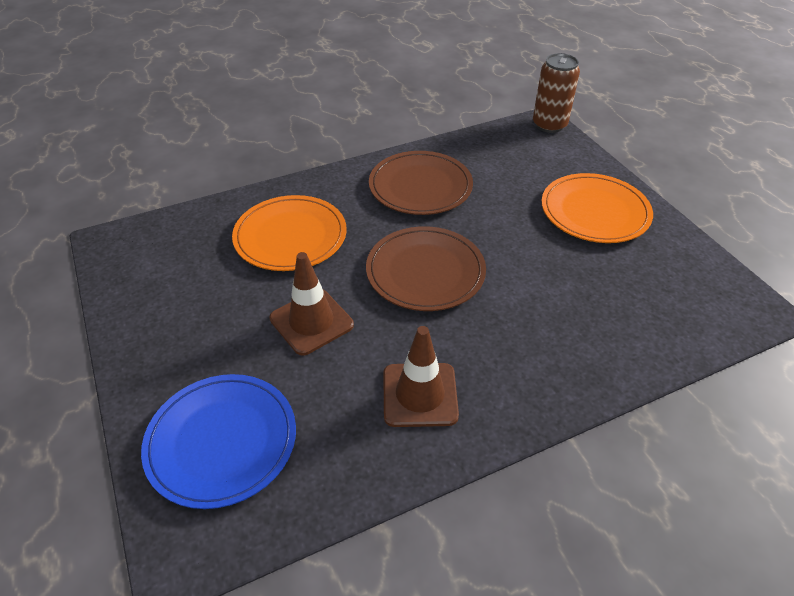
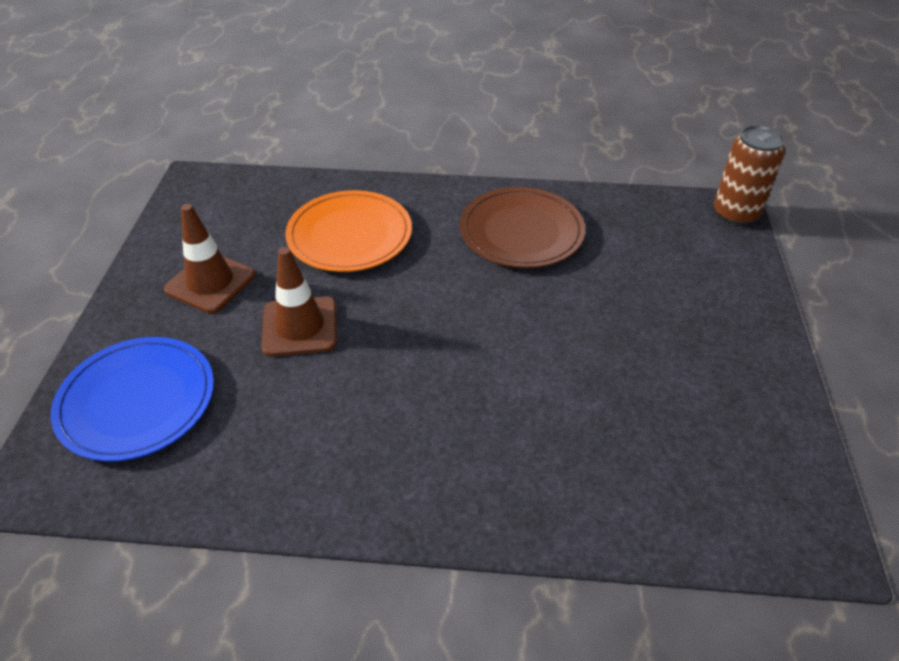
camera: 30 degrees right, 0 degrees up
(420, 395) = (338, 445): brown traffic cone -> brown traffic cone (210, 282)
(425, 272) = (450, 323): brown plate -> none
(594, 212) = (703, 335): orange plate -> none

